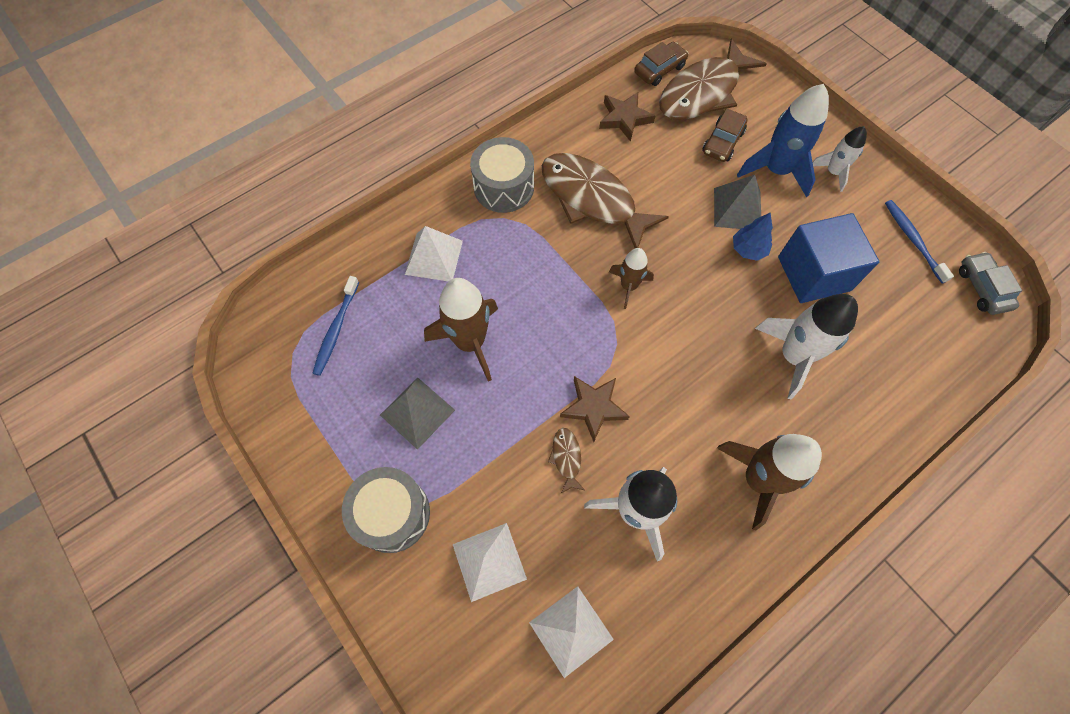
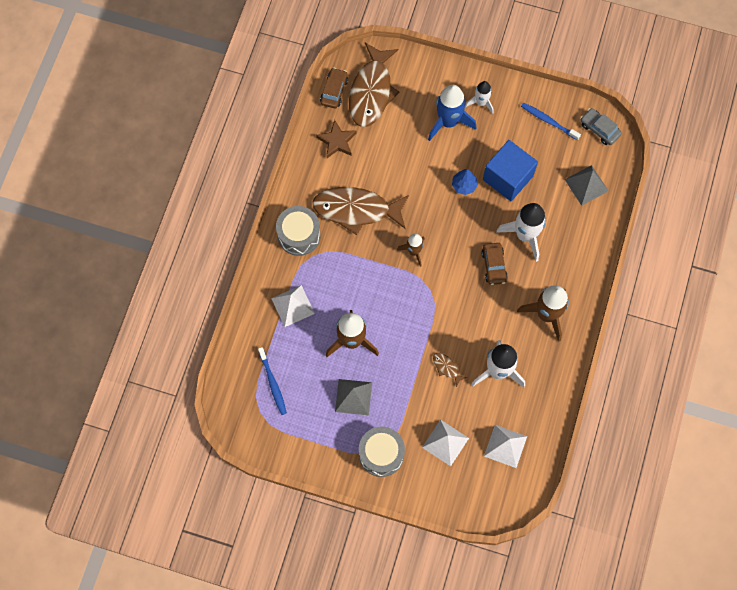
camera: 35 degrees left, 5 degrees up
(593, 408) = (442, 332): brown star -> none
(722, 142) = (406, 121): brown car -> brown car (494, 266)
(737, 209) = (442, 162): grey pyramid -> grey pyramid (586, 185)

